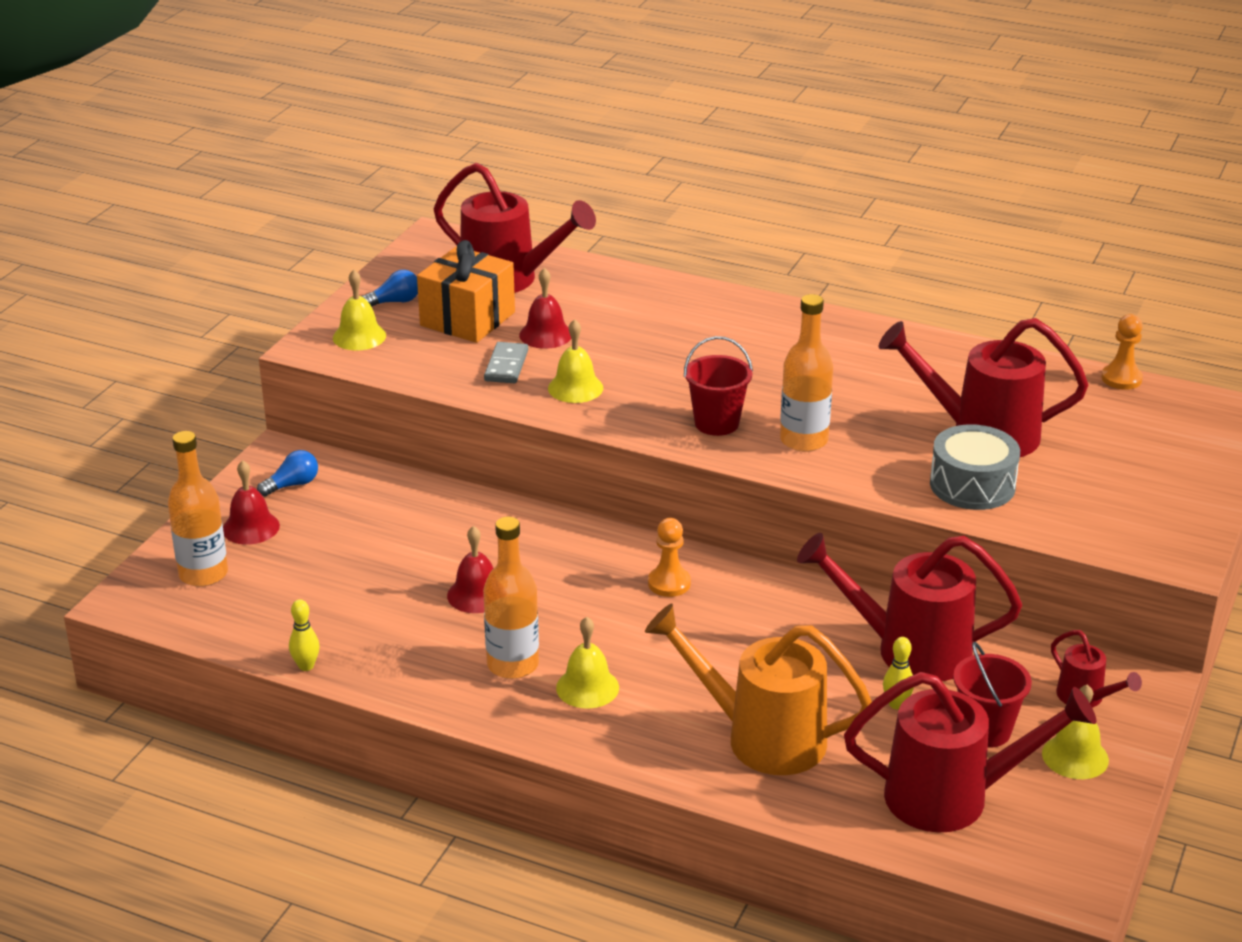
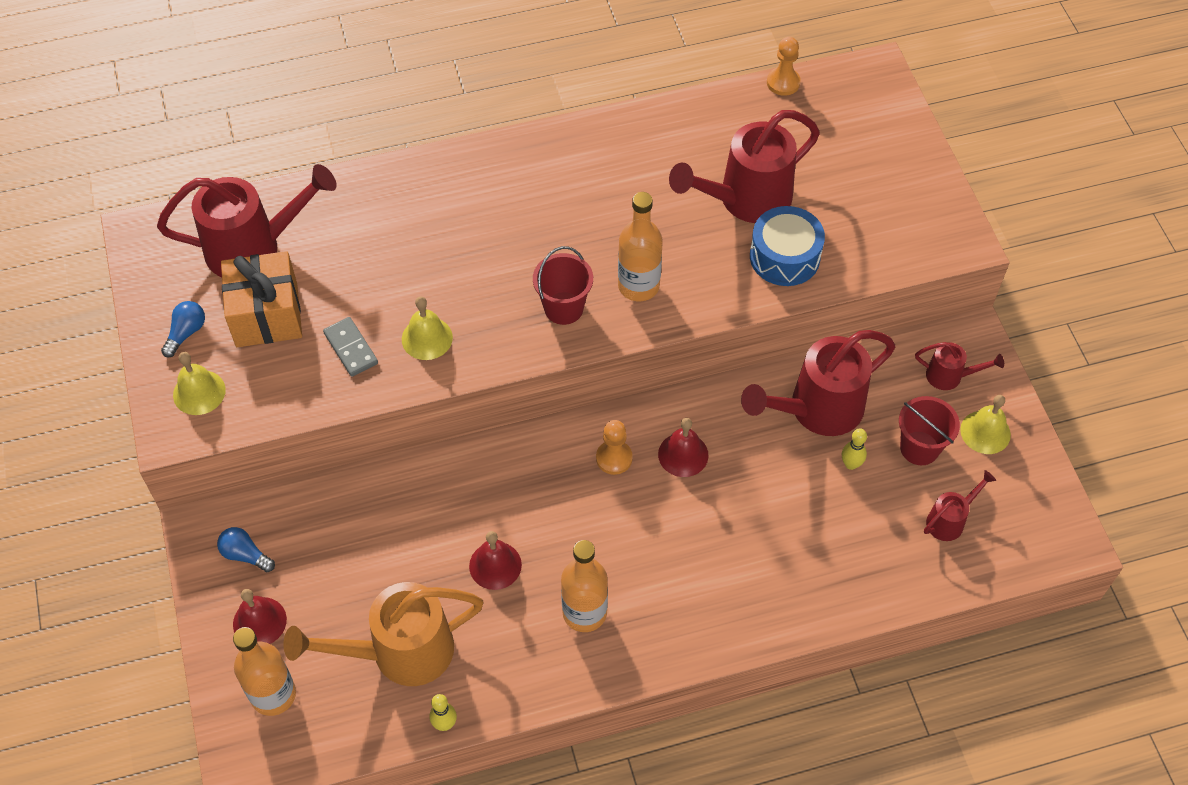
camera: 40 degrees left, 25 degrees up
(292, 485) = (245, 555): blue light bulb -> blue light bulb turned 75 degrees counterclockwise
(545, 334) = (346, 293): red bell -> red bell (683, 454)
(587, 687) = (653, 595): yellow bell -> none
(762, 737) = (799, 555): orange watering can -> orange watering can (400, 652)
(952, 797) = (949, 520): red watering can -> red watering can, size x0.49
(972, 485) = (784, 257): grey drum -> blue drum

